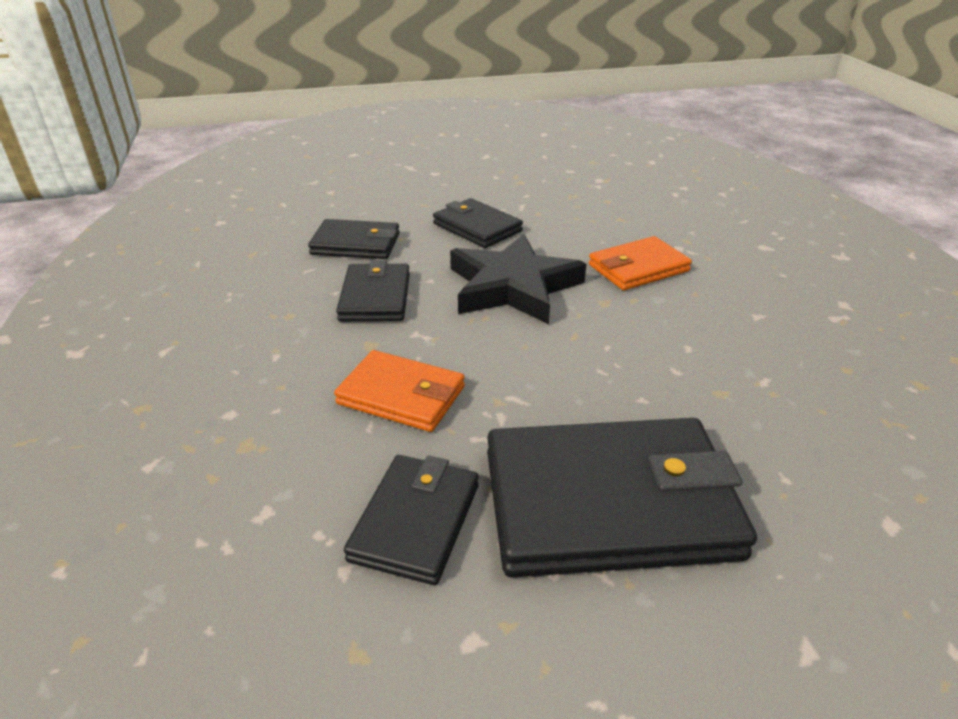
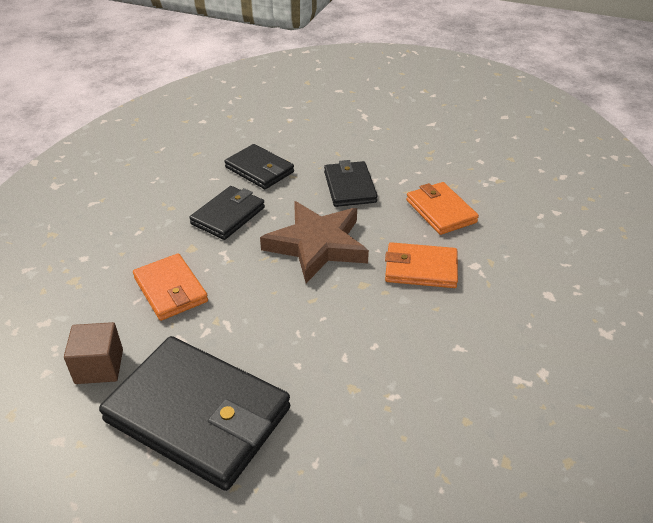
camera: 35 degrees right, 5 degrees up
(416, 521) = (99, 366): black wallet -> brown cube
(512, 287) = (317, 245): black star -> brown star
(590, 218) = (440, 211): none -> orange wallet

